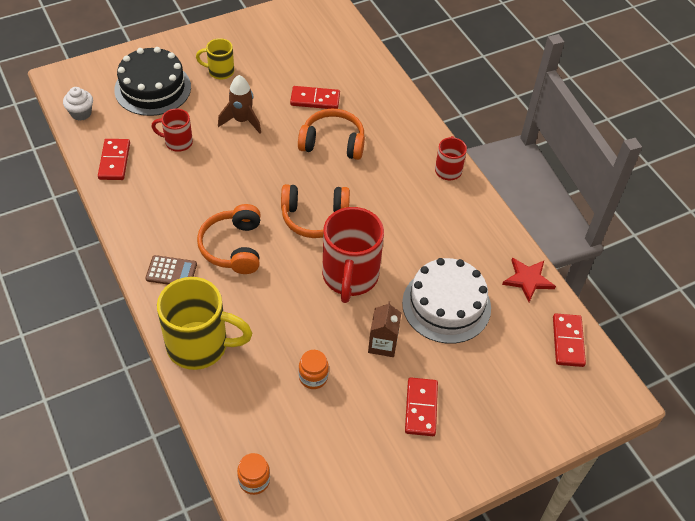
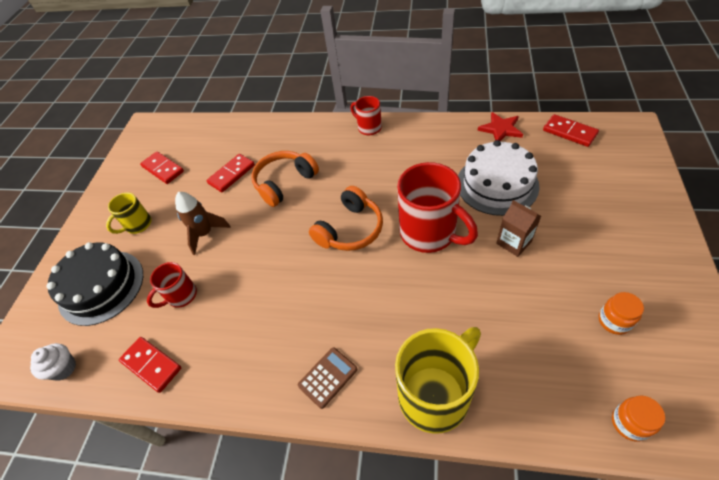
camera: 45 degrees left, 0 degrees up
(233, 247) = (337, 307): orange headphones -> none
(313, 377) = (524, 311): orange jar -> orange jar (614, 321)
(421, 408) = (594, 246): red domino -> red domino (163, 169)

